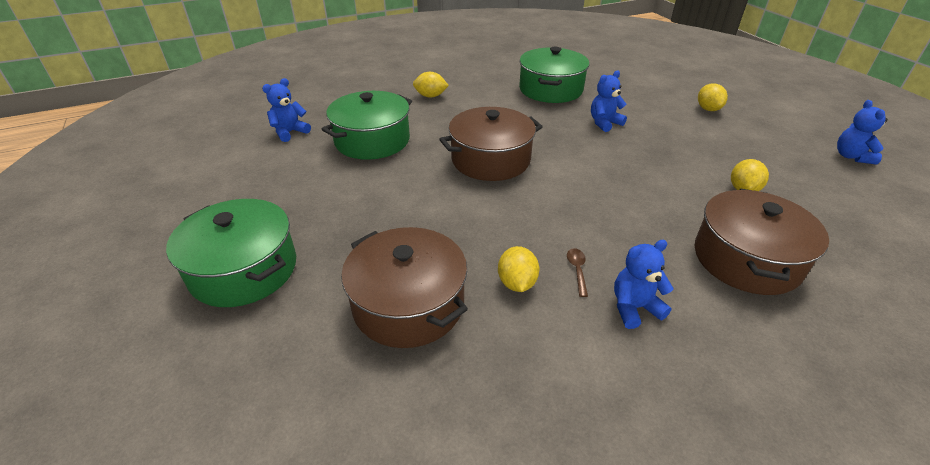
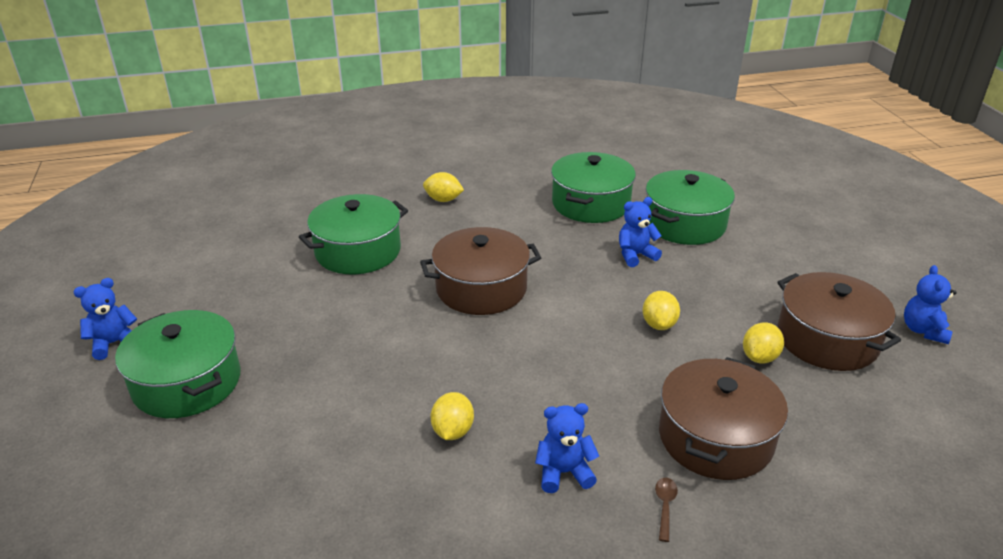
camera: 10 degrees right, 5 degrees down
(290, 132) = (272, 232): blue teddy bear -> blue teddy bear (114, 343)
(408, 304) = (335, 438): brown pot -> brown pot (827, 339)
(577, 270) = (522, 426): brown spoon -> brown spoon (665, 506)
(630, 98) = (684, 224): none -> green pot
(708, 109) = (776, 249): yellow lemon -> yellow lemon (659, 324)

